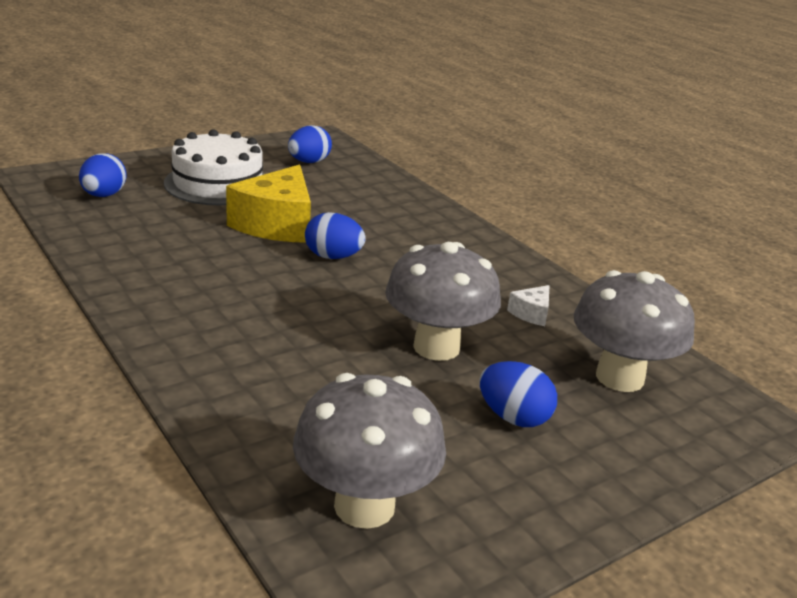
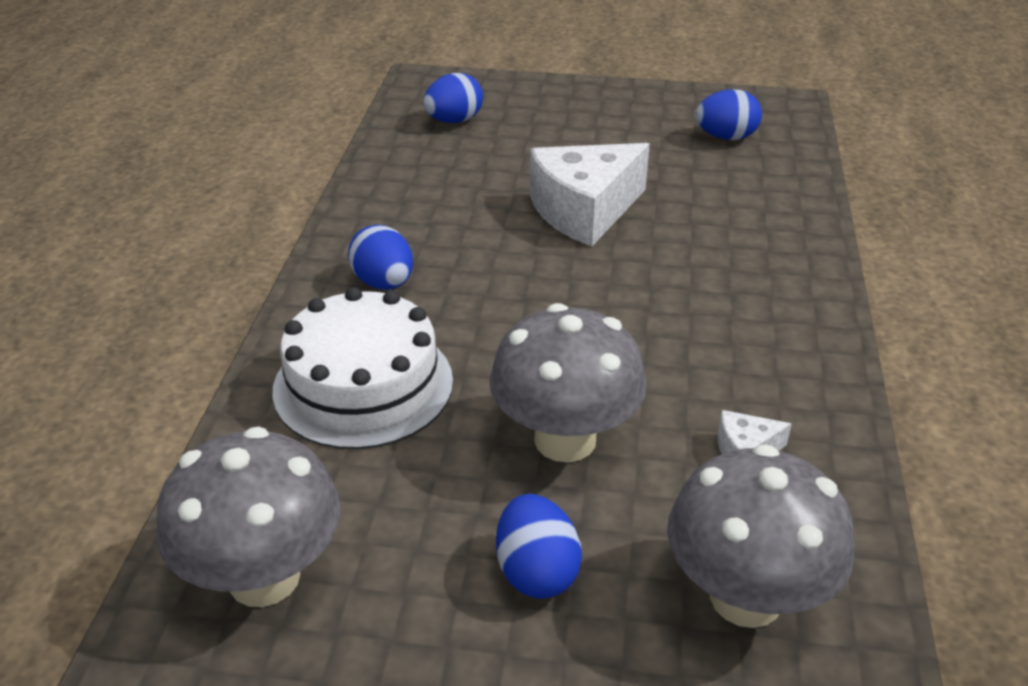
camera: 45 degrees right, 10 degrees up
(218, 183) = (584, 138): white cake -> white cake (363, 385)
(276, 224) = (584, 211): yellow cheese -> white cheese
(333, 257) = (595, 275): blue egg -> blue egg (384, 283)

